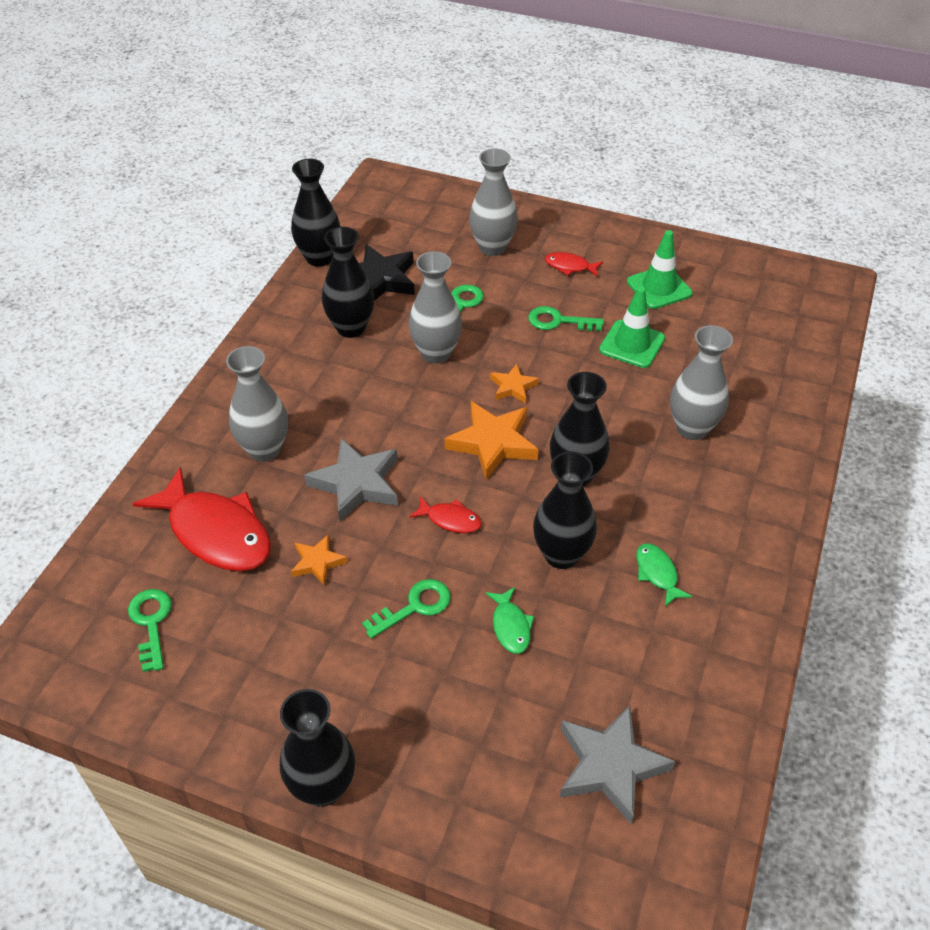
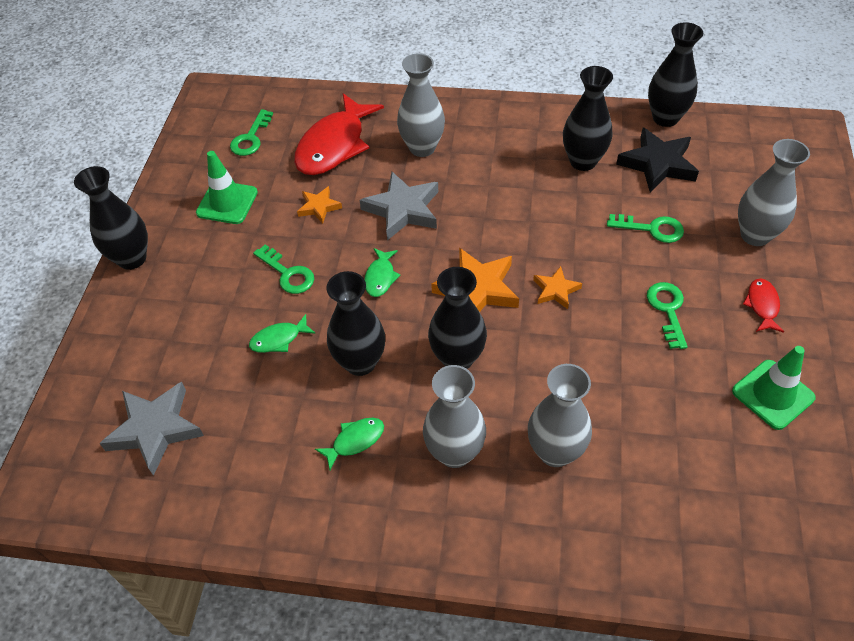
camera: 80 degrees right, 5 degrees up
(151, 623) = (251, 138): green key -> green key turned 135 degrees clockwise
(436, 353) = (576, 225): grey vase -> grey vase (454, 452)
(450, 520) = (380, 277): red fish -> green fish
(632, 344) = (662, 380): green traffic cone -> green traffic cone (227, 203)

